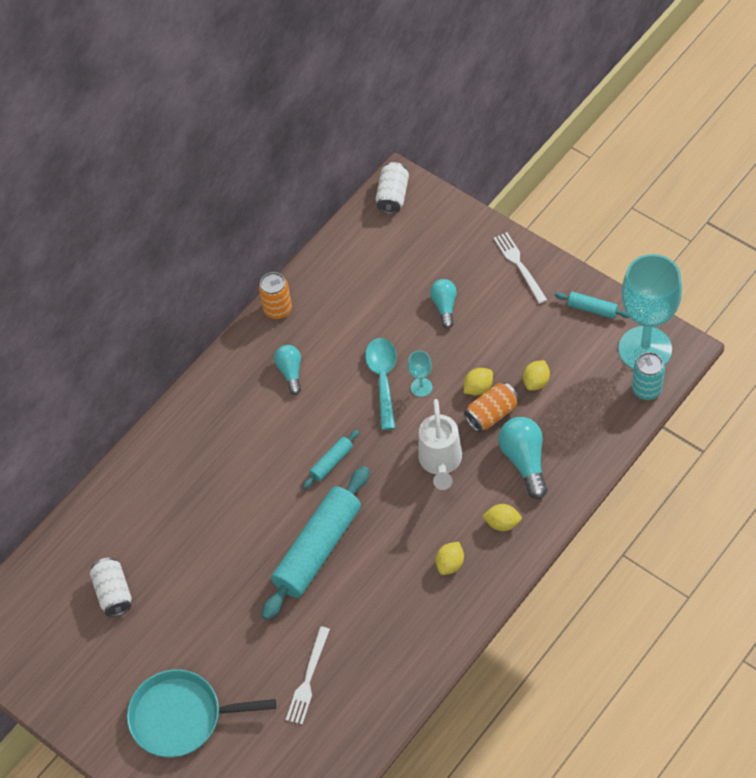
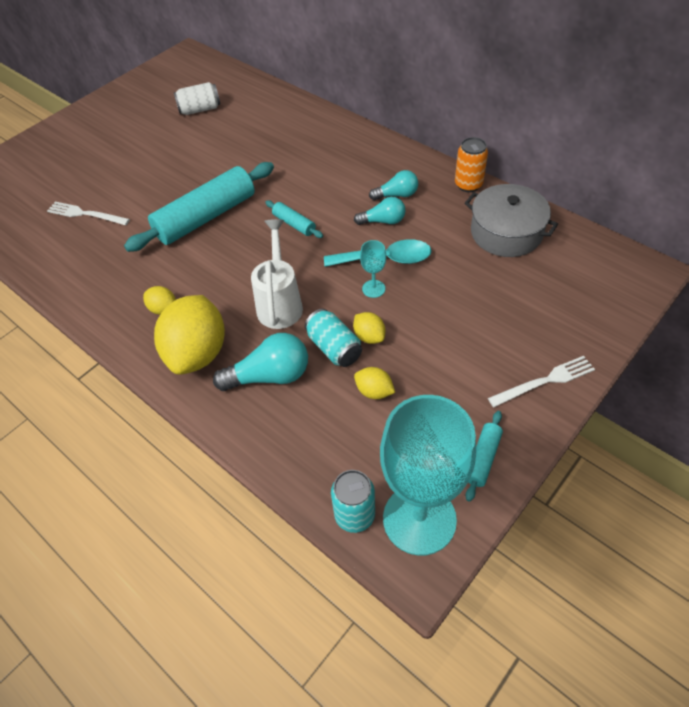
camera: 90 degrees right, 5 degrees down
(181, 717) = (84, 147): turquoise pan -> none
(318, 549) = (206, 217): turquoise rolling pin -> turquoise rolling pin turned 75 degrees counterclockwise
(349, 282) = (506, 233): none -> grey pot
(392, 196) = (628, 265): white can -> none
(440, 463) = (280, 303): white watering can -> white watering can turned 90 degrees clockwise
(444, 306) = (479, 309): turquoise light bulb -> turquoise light bulb (383, 221)
(491, 414) = (334, 348): orange can -> turquoise can
(502, 523) = (197, 353): yellow lemon -> yellow lemon, size x2.22

